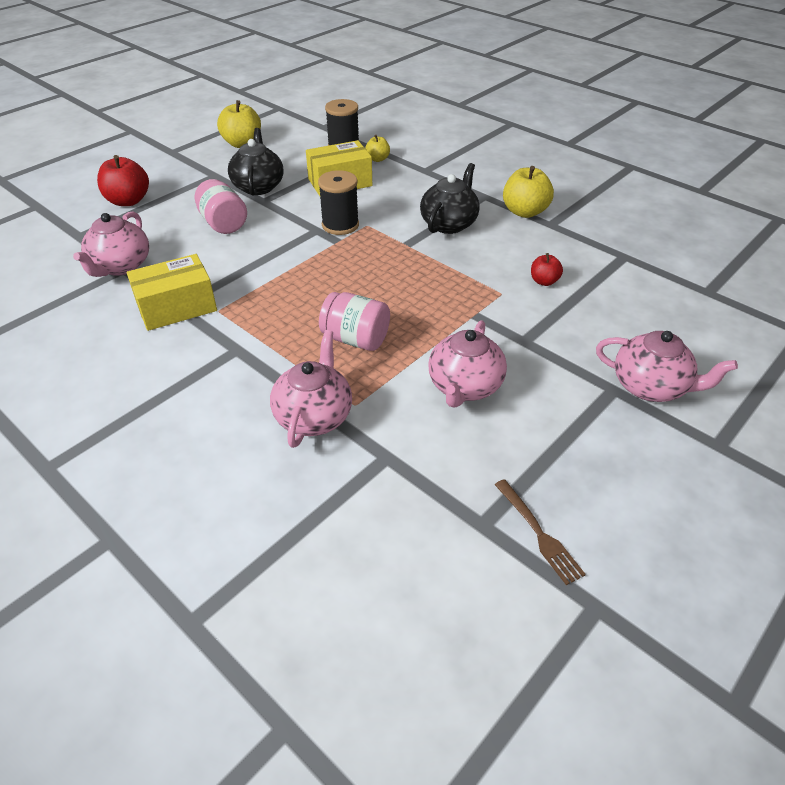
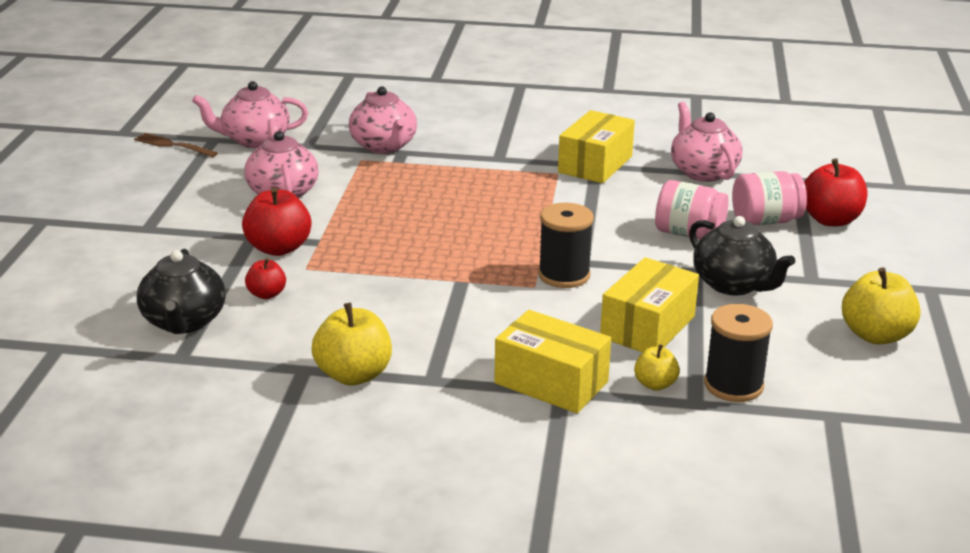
camera: 145 degrees right, 15 degrees down
(356, 339) = (410, 192): pink jar -> pink jar (765, 221)
(425, 175) = (551, 382): none -> yellow box
(449, 224) = (438, 322): black teapot -> black teapot (184, 322)
(510, 320) = (278, 248): none -> red apple
(650, 387) = (112, 240): pink teapot -> pink teapot (254, 140)

